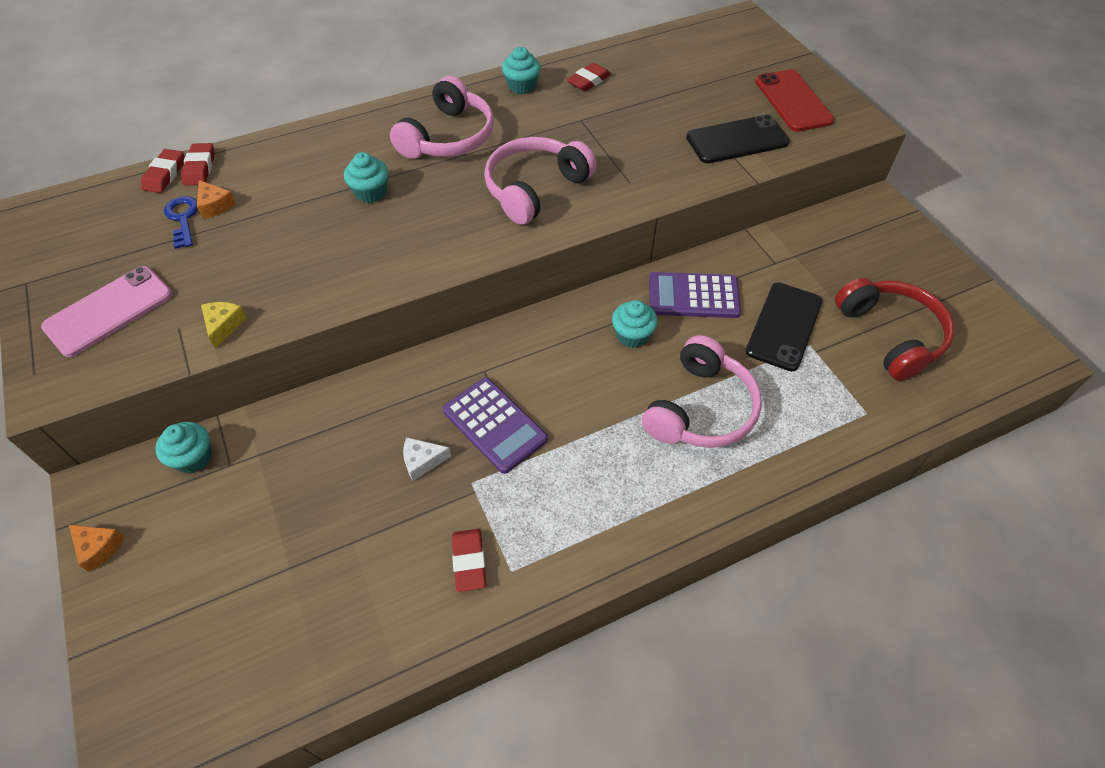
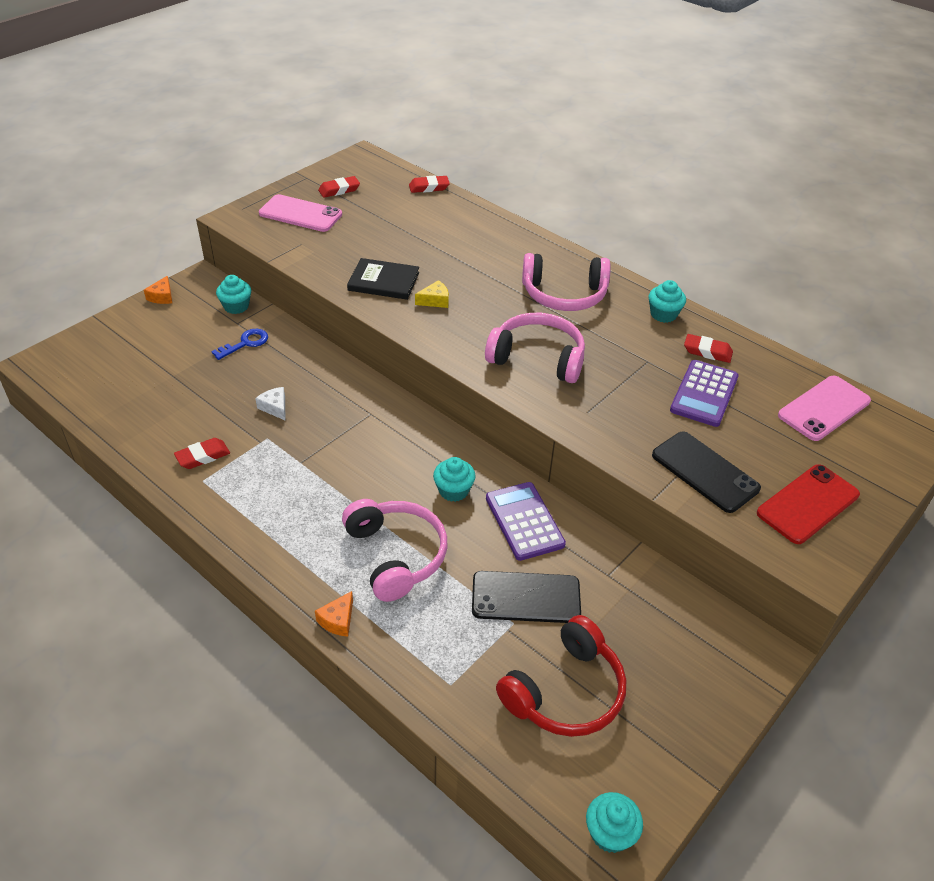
camera: 65 degrees right, 10 degrees down
(183, 219) = (393, 210): blue key -> blue key (245, 343)
(200, 168) = (445, 198): red eraser -> red eraser (339, 190)
(215, 205) = (414, 217): orange cheese -> orange cheese (338, 620)
(224, 325) = (311, 260): yellow cheese -> yellow cheese (435, 300)
(322, 269) = (383, 281): none -> black book
(370, 192) = (473, 277): turquoise cupcake -> turquoise cupcake (610, 833)
(494, 425) = (322, 434): purple calculator -> purple calculator (704, 394)
(691, 49) = (824, 408): none -> pink phone
(700, 409) = (396, 555): pink headphones -> pink headphones turned 120 degrees counterclockwise

